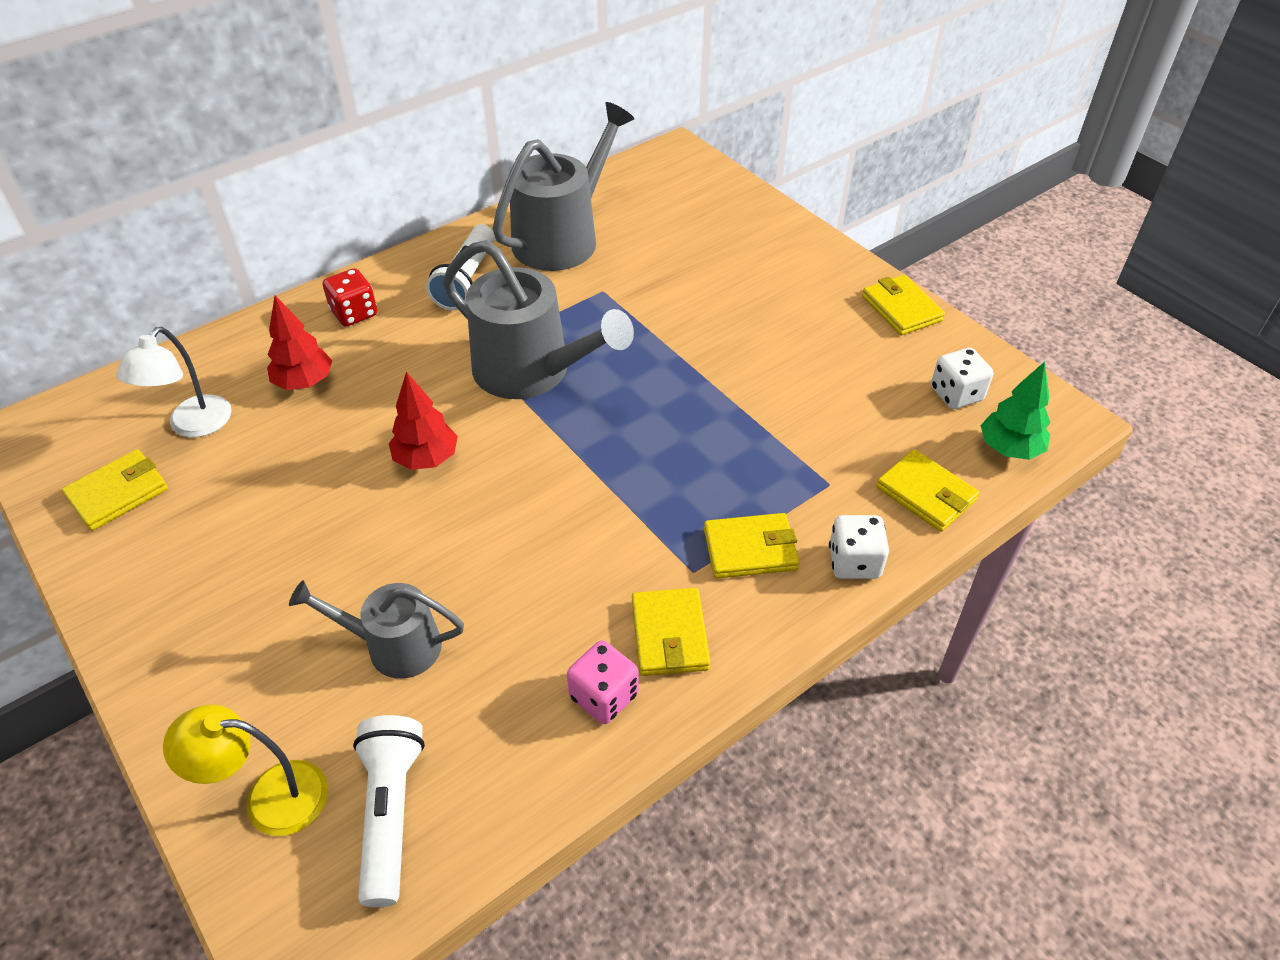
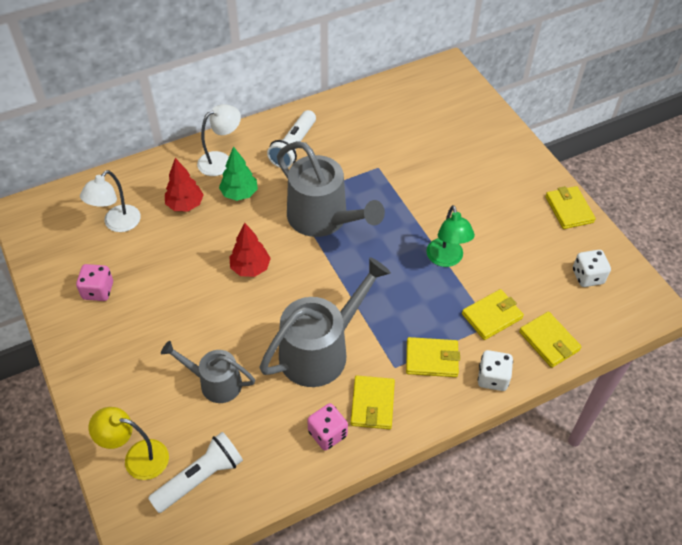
camera: 10 degrees right, 5 degrees up
(118, 493) = (71, 261): yellow wallet -> yellow wallet (492, 316)
(169, 531) = (98, 291): none -> pink dice
(354, 313) = (221, 161): red dice -> white lamp
(391, 813) = (200, 478): white flashlight -> white flashlight turned 45 degrees clockwise
(562, 238) = (359, 124): grey watering can -> grey watering can (320, 350)
(737, 401) = (446, 259): none -> green lamp
(1009, 449) = (610, 320): green tree -> green tree (239, 194)

